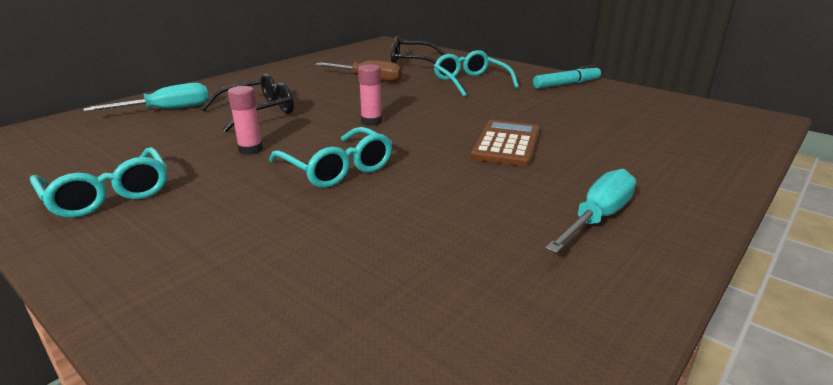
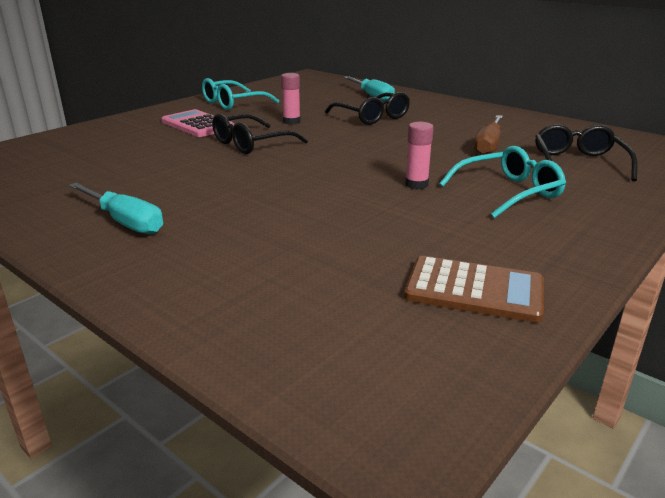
camera: 90 degrees right, 0 degrees up
(224, 214) = (197, 125): none -> pink calculator
(337, 169) = (251, 144): turquoise glasses -> black glasses
(371, 121) = (352, 150): pink glue stick -> pink glue stick (416, 184)
(506, 144) = (290, 199): brown calculator -> brown calculator (474, 290)
(566, 84) = (541, 257): turquoise marker -> none

